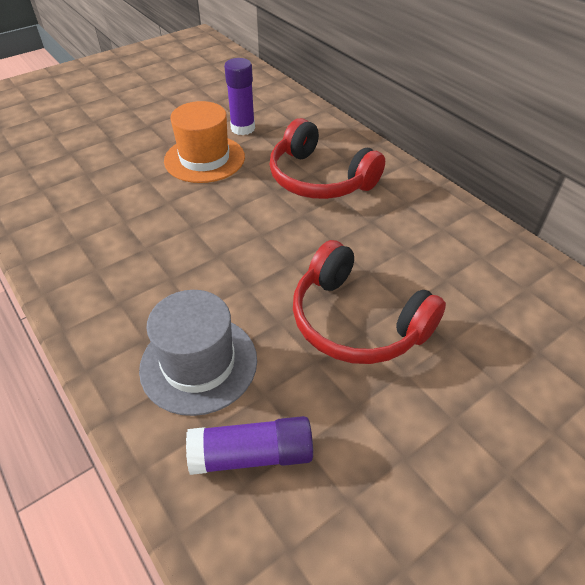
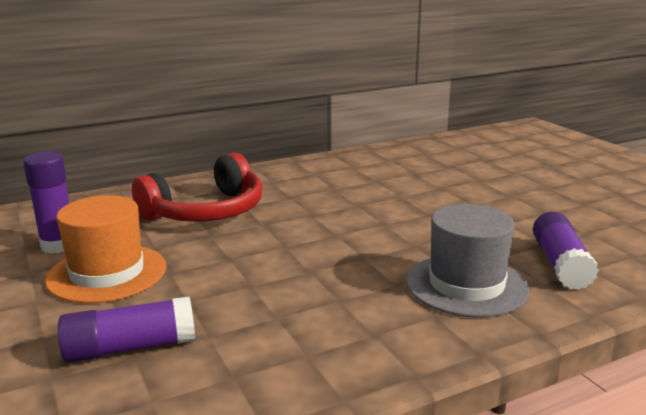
camera: 80 degrees left, 25 degrees down
(112, 192) = (130, 348): none -> purple glue stick
(357, 321) = (417, 214): red headphones -> none

